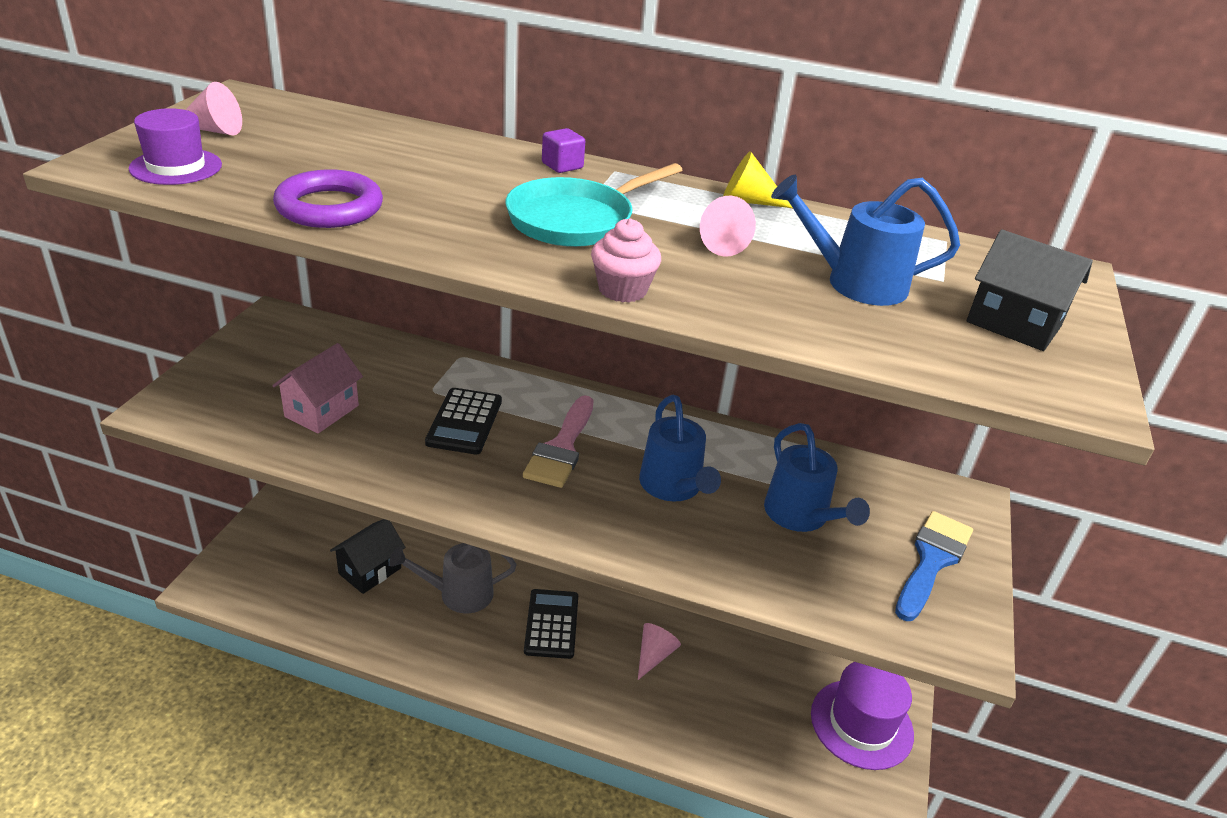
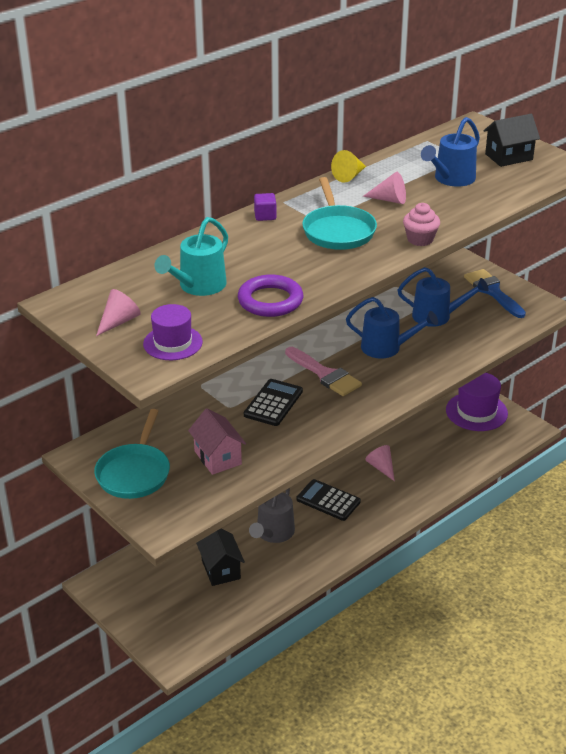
camera: 55 degrees left, 0 degrees up
(260, 360) = (134, 473): none -> turquoise pan
(333, 157) = (198, 286): none -> turquoise watering can
(464, 422) = (273, 403): black calculator -> black calculator turned 105 degrees counterclockwise

